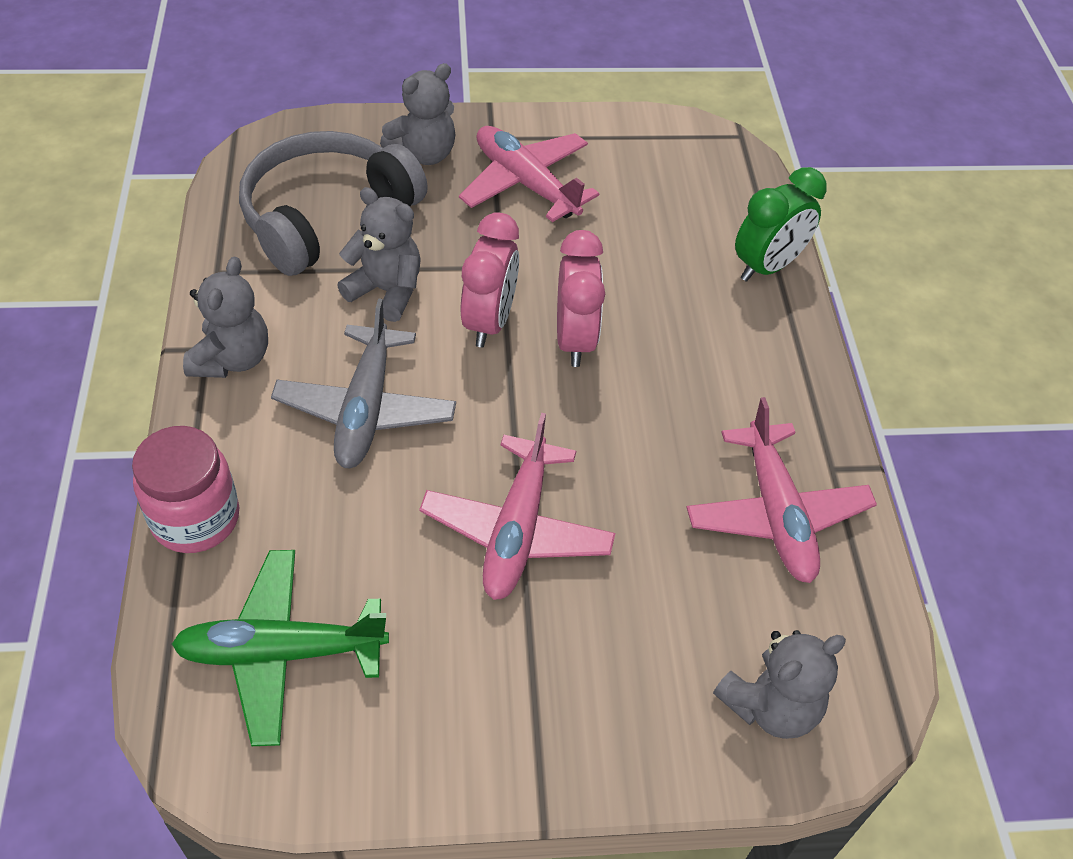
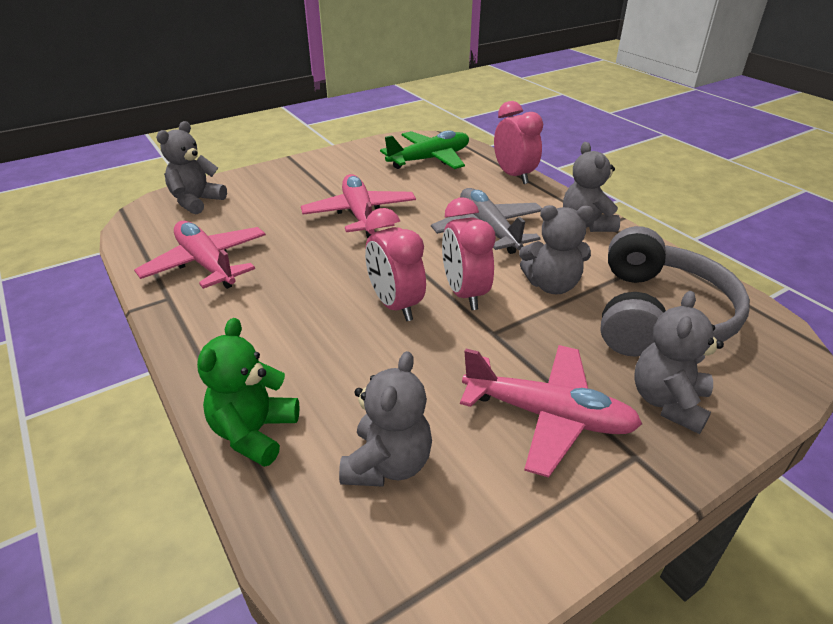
camera: 155 degrees right, 15 degrees down
(195, 518) = (514, 176): pink jar -> pink clock
(672, 203) = (388, 464): none -> grey teddy bear
(767, 266) = (254, 433): green clock -> green teddy bear

